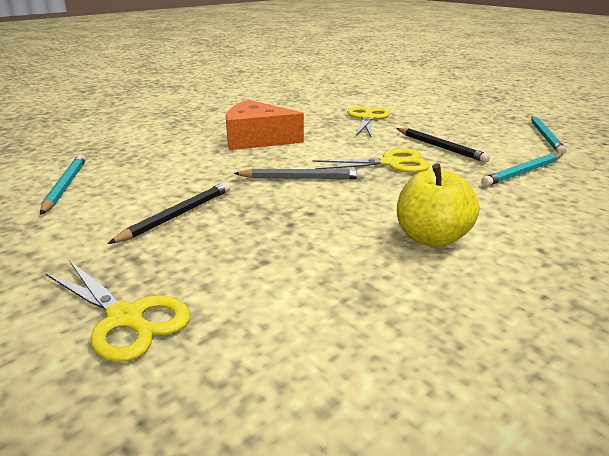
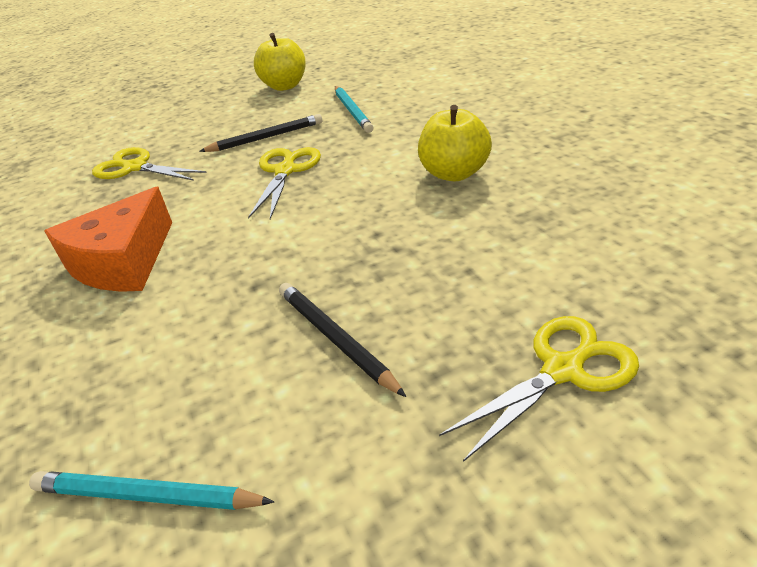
camera: 70 degrees left, 10 degrees up
(302, 178) = (286, 232): grey pencil -> none
(545, 137) = (284, 86): turquoise pencil -> yellow apple

